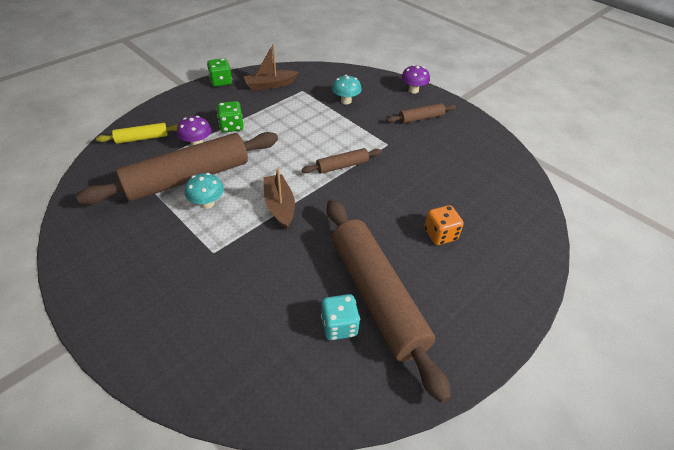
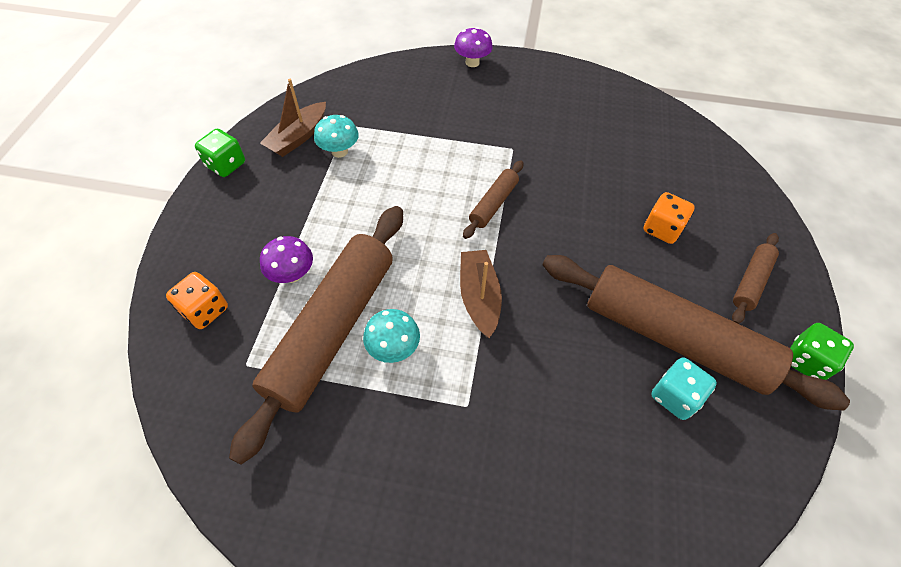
camera: 35 degrees left, 10 degrees up
(142, 138) = (205, 310): yellow rolling pin -> orange dice
(231, 126) = (310, 223): green dice -> green dice (806, 361)
(279, 206) = (479, 297): brown boat -> brown boat turned 45 degrees clockwise
(346, 101) = (413, 114): turquoise mushroom -> turquoise mushroom (339, 151)
(421, 118) = (514, 96): brown rolling pin -> brown rolling pin (751, 282)

